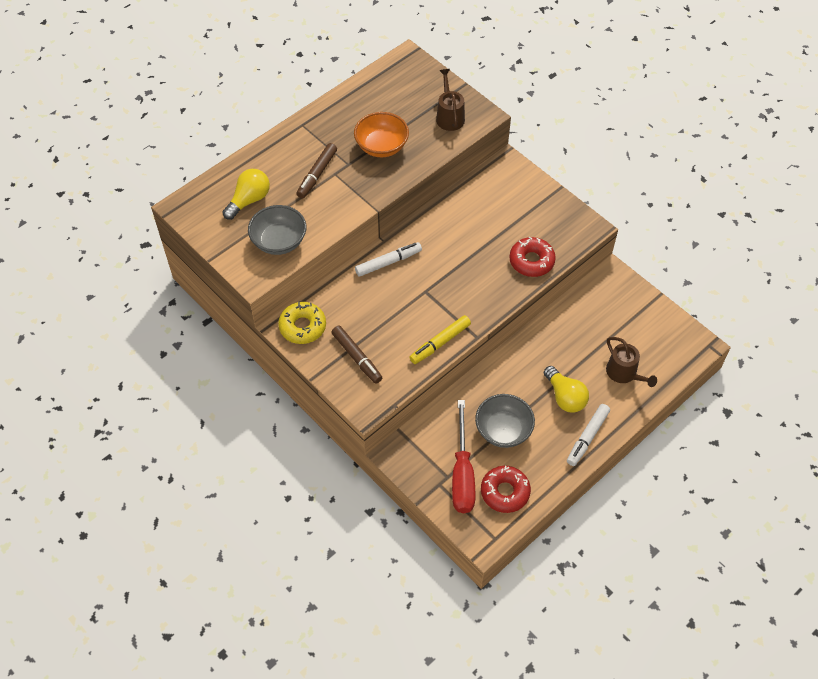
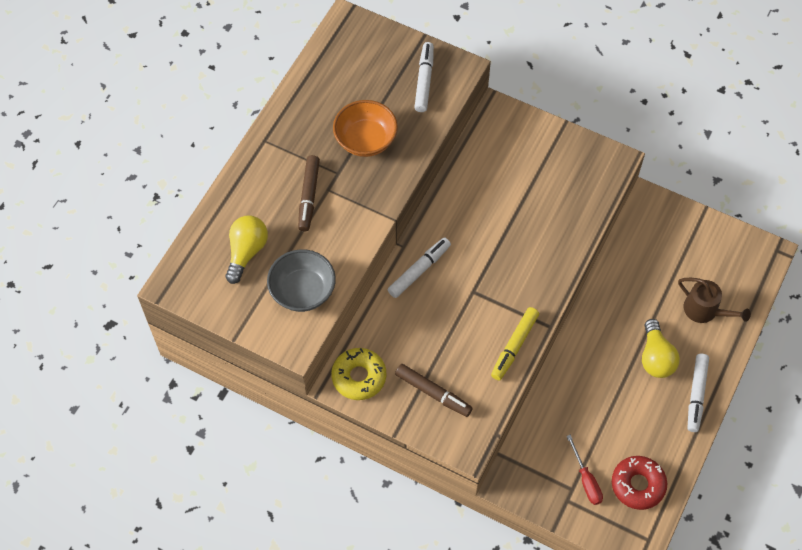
camera: 20 degrees left, 5 degrees up
(449, 116) = (424, 81): brown watering can -> white marker
(462, 473) = (586, 480): red screwdriver -> red screwdriver, size x0.55
(503, 430) = (608, 416): grey bowl -> none
(531, 261) = (571, 219): red donut -> none
(565, 397) = (655, 357): yellow light bulb -> yellow light bulb turned 45 degrees clockwise

